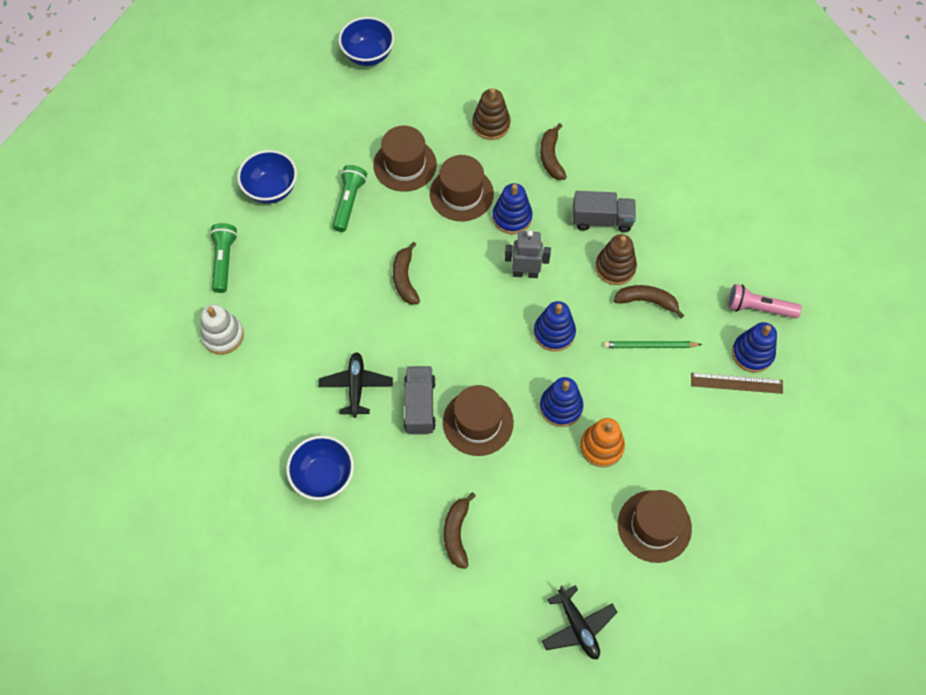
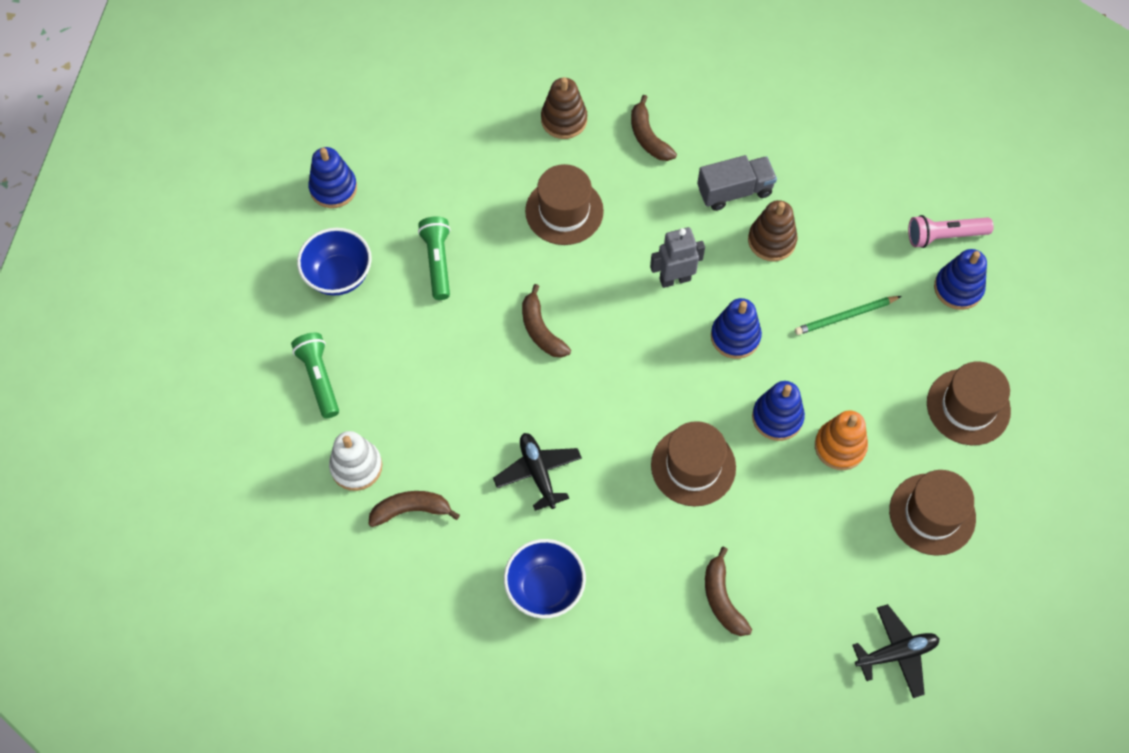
camera: 20 degrees left, 0 degrees up
(368, 55) = (385, 81): blue bowl -> none
(405, 165) = (484, 197): brown hat -> brown hat (968, 407)
(420, 406) = (620, 470): grey truck -> none
(512, 217) = (633, 220): blue stacking toy -> blue stacking toy (333, 188)
(578, 626) = (896, 653): black plane -> black plane turned 60 degrees counterclockwise
(647, 301) = (822, 267): brown banana -> brown banana (411, 510)
(736, 383) = (954, 326): brown ruler -> none

